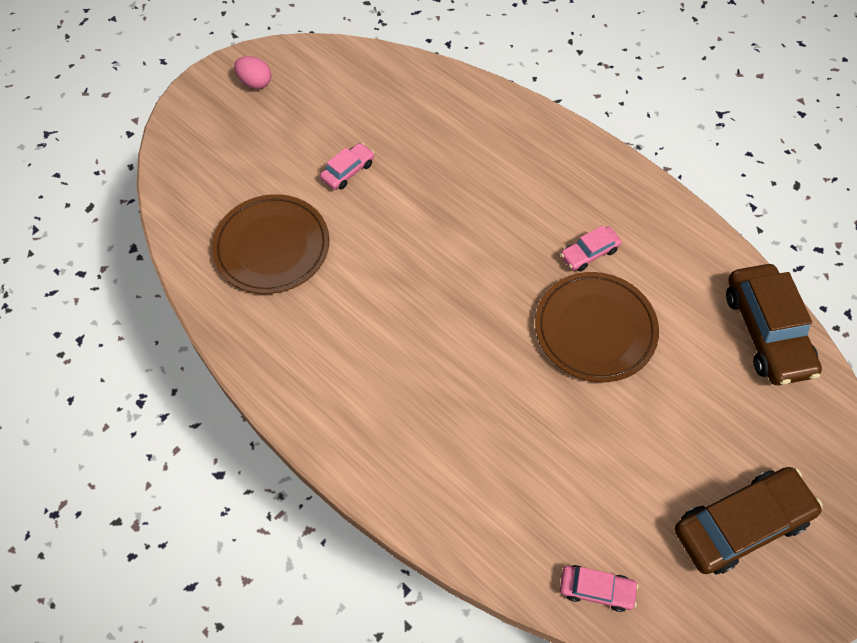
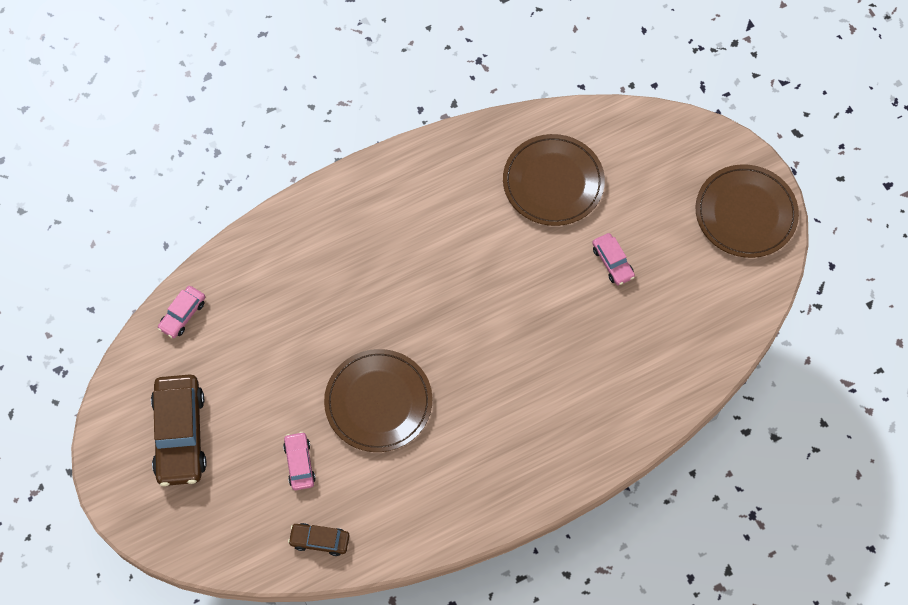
camera: 110 degrees right, 5 degrees up
(255, 82) = (745, 213): pink egg -> brown plate
(589, 253) = (452, 429): pink car -> pink car (299, 463)
(766, 332) = (319, 540): brown car -> brown car, size x0.51

